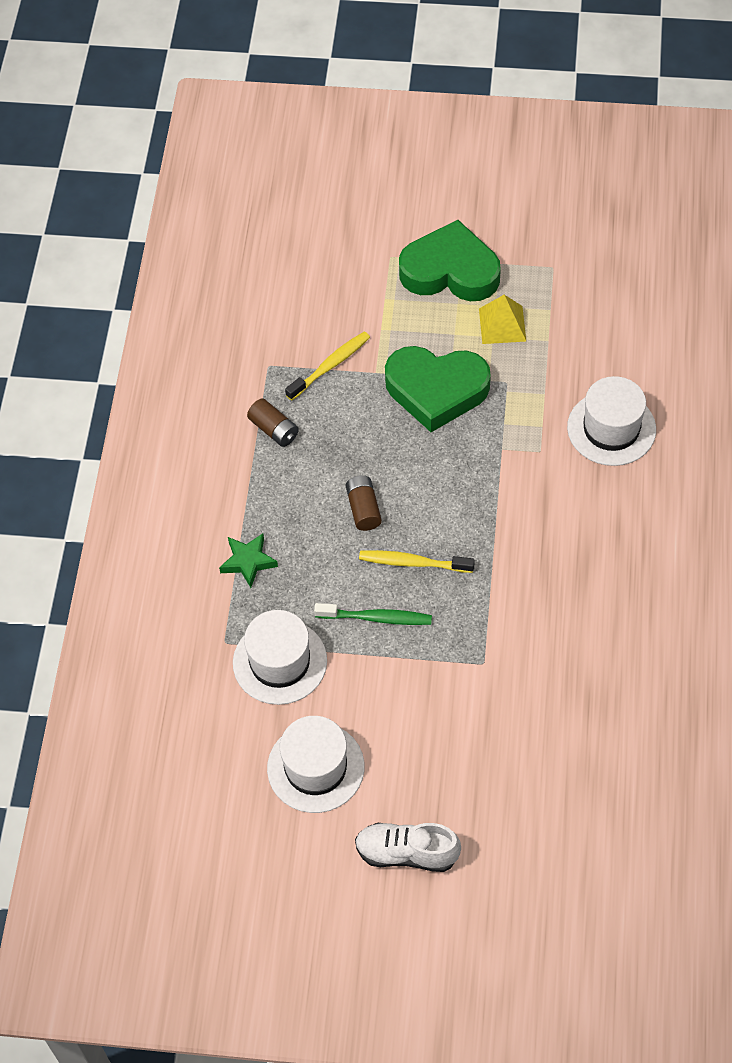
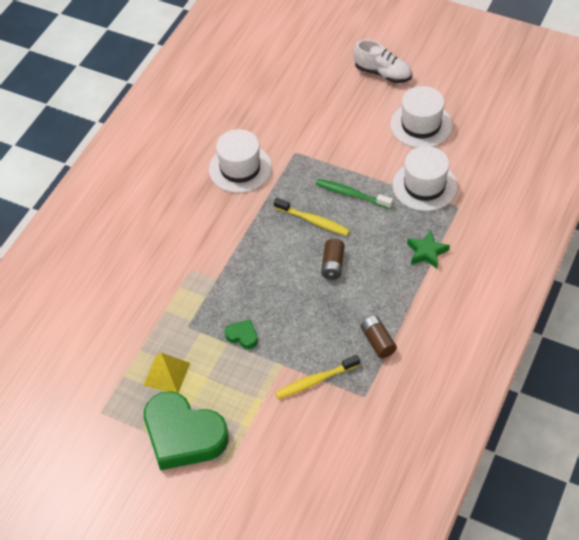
camera: 160 degrees left, 5 degrees down
(436, 390) = (242, 336): green heart -> green heart, size x0.41
(611, 428) = (133, 270): white hat -> white hat (240, 168)

